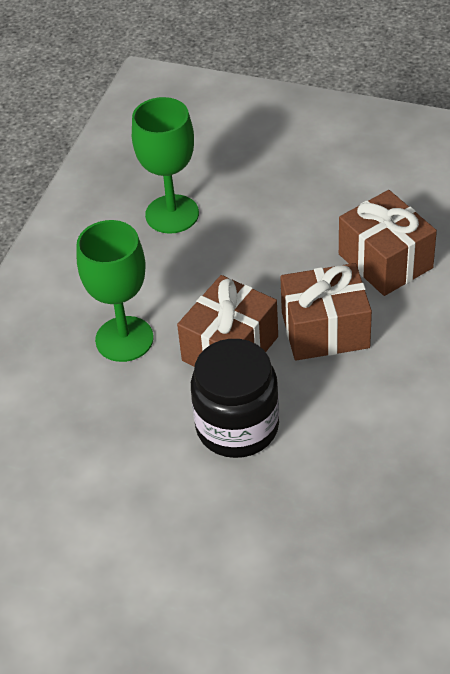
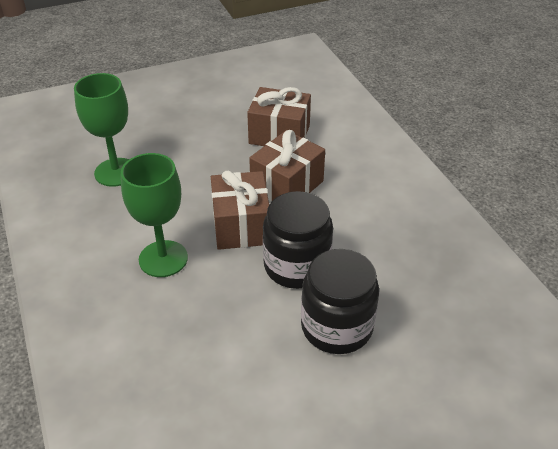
camera: 45 degrees left, 5 degrees down
(207, 513) = (336, 327): none -> black jar

